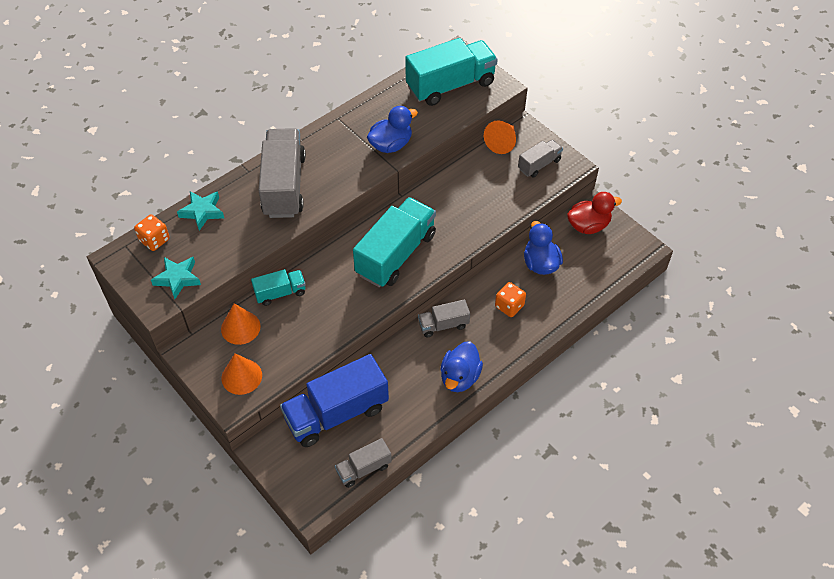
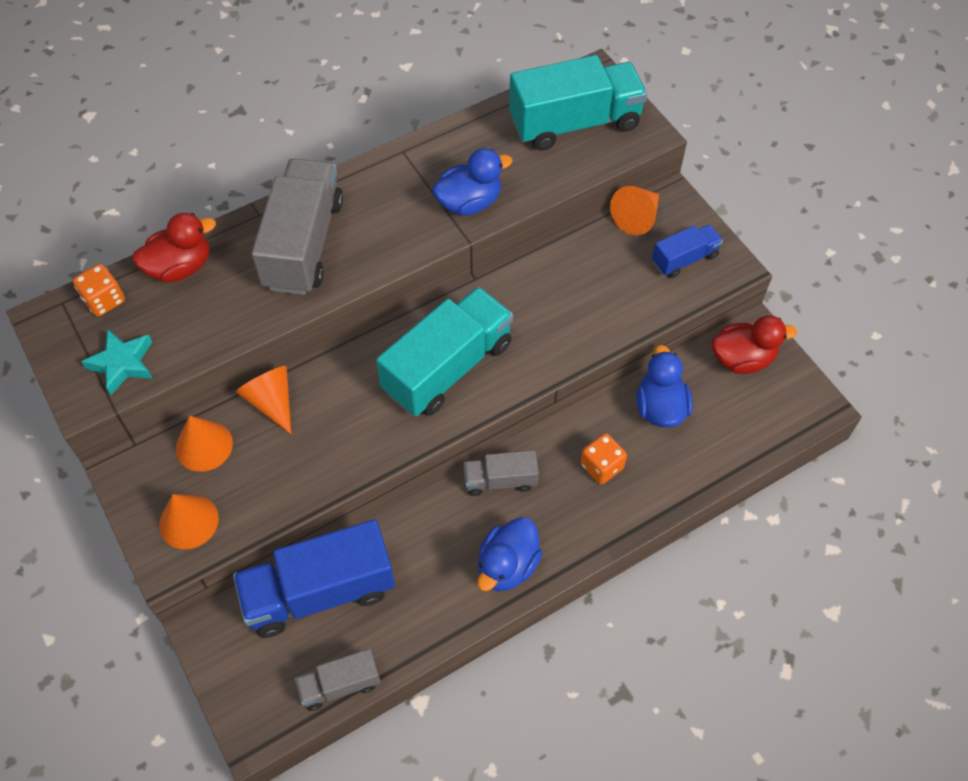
camera: 10 degrees right, 5 degrees up
(202, 212) = (180, 267): turquoise star -> red duck
(280, 293) = (271, 401): turquoise truck -> orange cone
(539, 165) = (684, 259): grey truck -> blue truck

